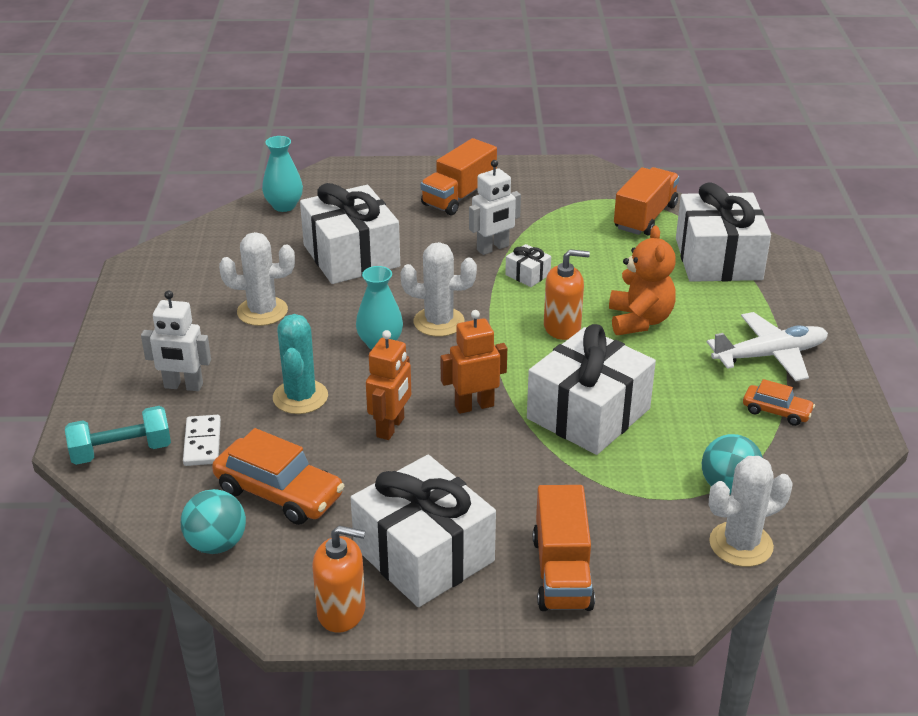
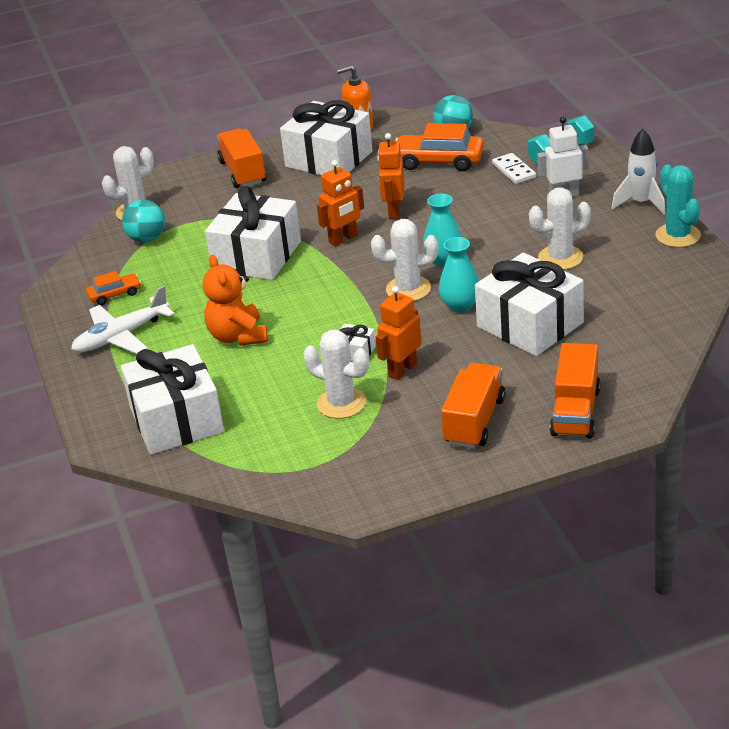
camera: 165 degrees right, 0 degrees up
(117, 349) = (641, 203): none -> white rocket
(284, 206) = (644, 358): turquoise vase -> turquoise vase (460, 306)
(300, 397) = (473, 211): turquoise cactus -> turquoise cactus (678, 235)
(493, 248) = (402, 370): white robot -> orange robot
(562, 236) = (341, 403): none -> white cactus
(562, 327) = (302, 313): orange soap dispenser -> none
(645, 217) = (262, 451): orange truck -> orange truck (575, 412)
(776, 411) = (115, 294): orange car -> orange car turned 150 degrees clockwise

